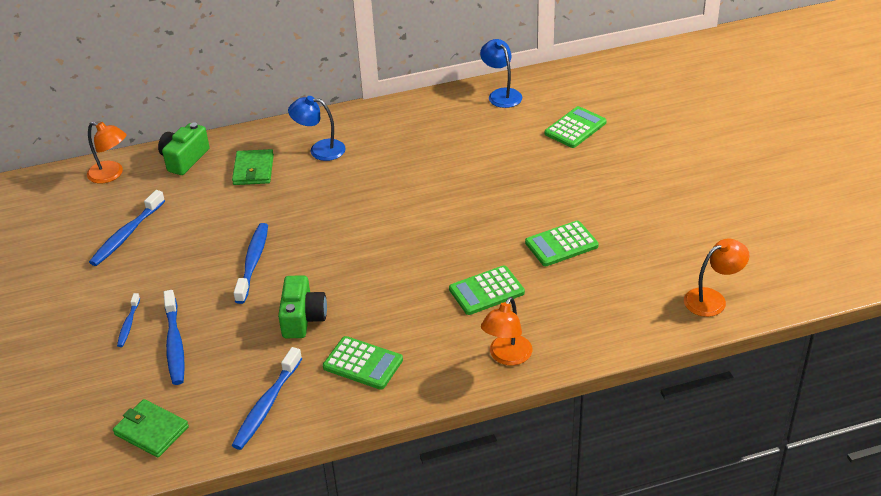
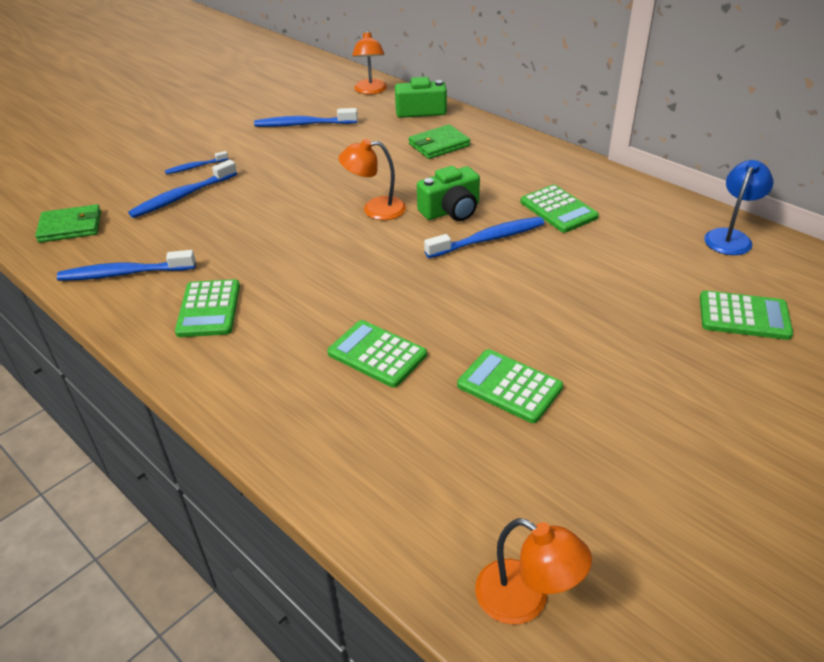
camera: 60 degrees right, 0 degrees up
(151, 431) = (70, 227): green wallet -> green wallet turned 75 degrees clockwise
(253, 262) = (313, 193): blue toothbrush -> blue toothbrush (488, 239)
(302, 318) = (254, 248): green camera -> green camera (451, 211)
(320, 150) = (503, 165): blue lamp -> none
(403, 149) = (558, 209): none -> green calculator
(507, 357) = (274, 413): orange lamp -> orange lamp (375, 209)

